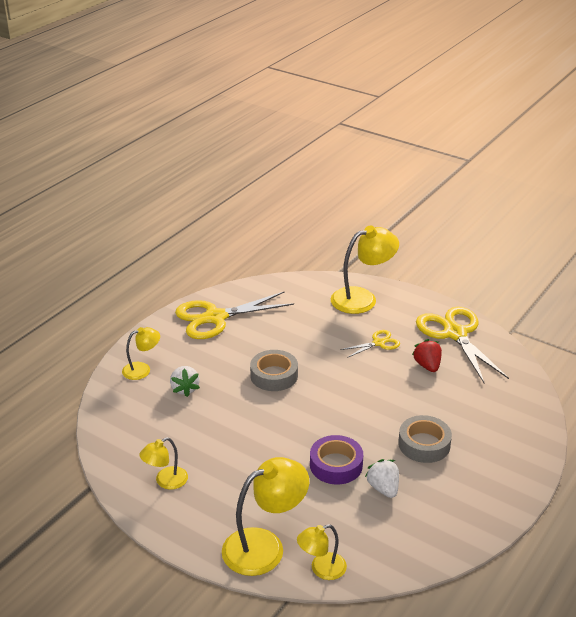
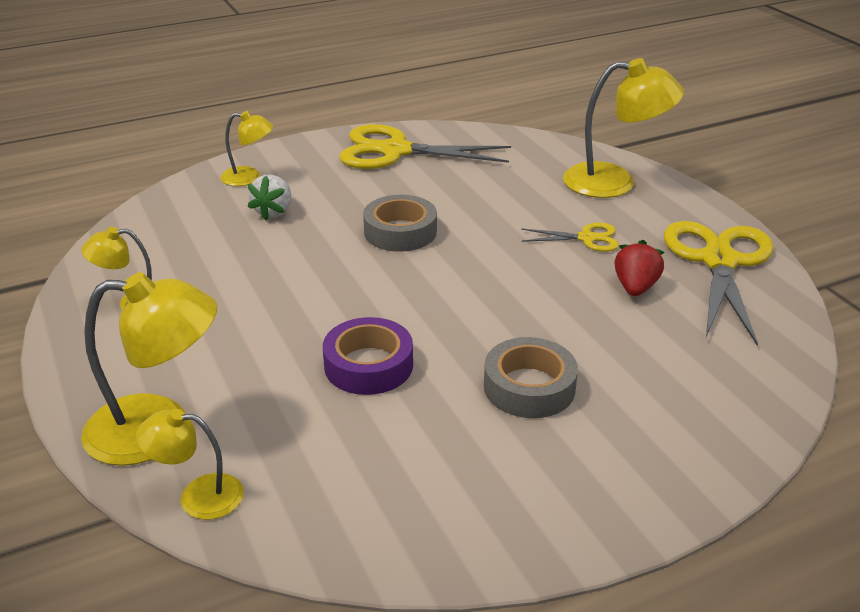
camera: 30 degrees right, 0 degrees up
(383, 488) = (405, 423): white strawberry -> none

